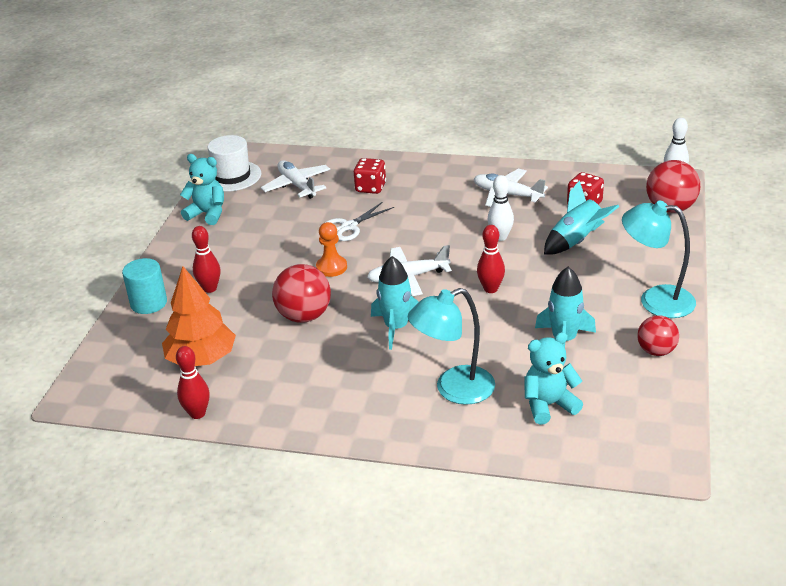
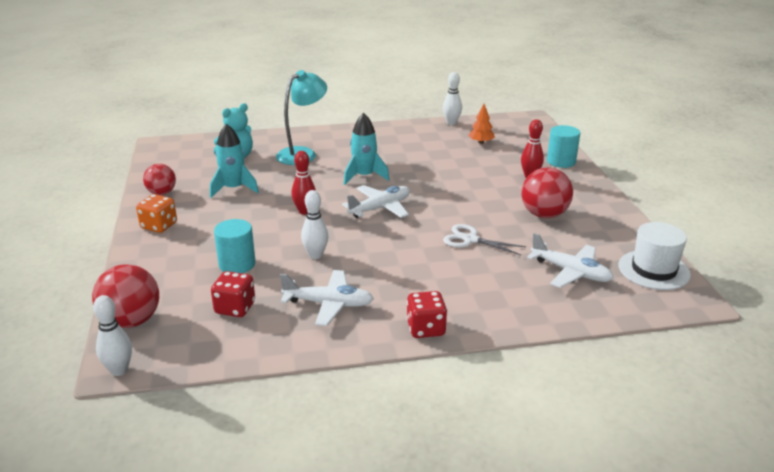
camera: 155 degrees right, 5 degrees down
(197, 413) = (451, 123): red bowling pin -> white bowling pin
(201, 359) = (481, 142): orange tree -> orange tree, size x0.53
(207, 214) = (617, 228): turquoise teddy bear -> none
(304, 316) = (438, 172): red ball -> red ball (544, 214)
(331, 267) = (451, 205): orange pawn -> none
(349, 226) = (470, 240): white scissors -> white scissors turned 90 degrees counterclockwise
(370, 188) = (489, 284): red dice -> red dice (425, 329)
(576, 241) = (237, 264): turquoise rocket -> turquoise cylinder
(655, 300) = (159, 226): turquoise lamp -> orange dice

